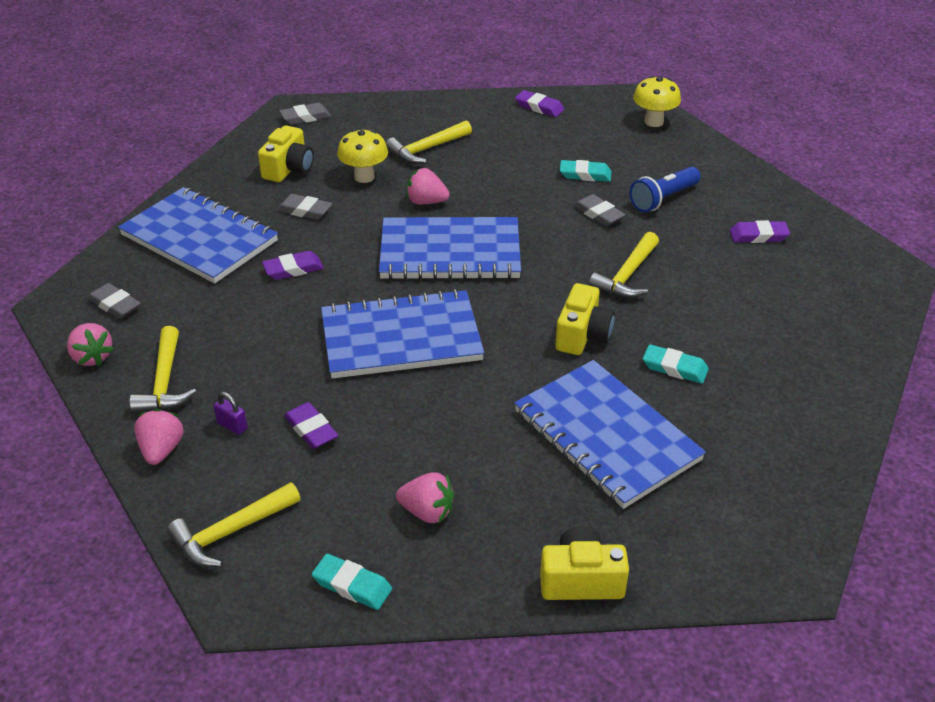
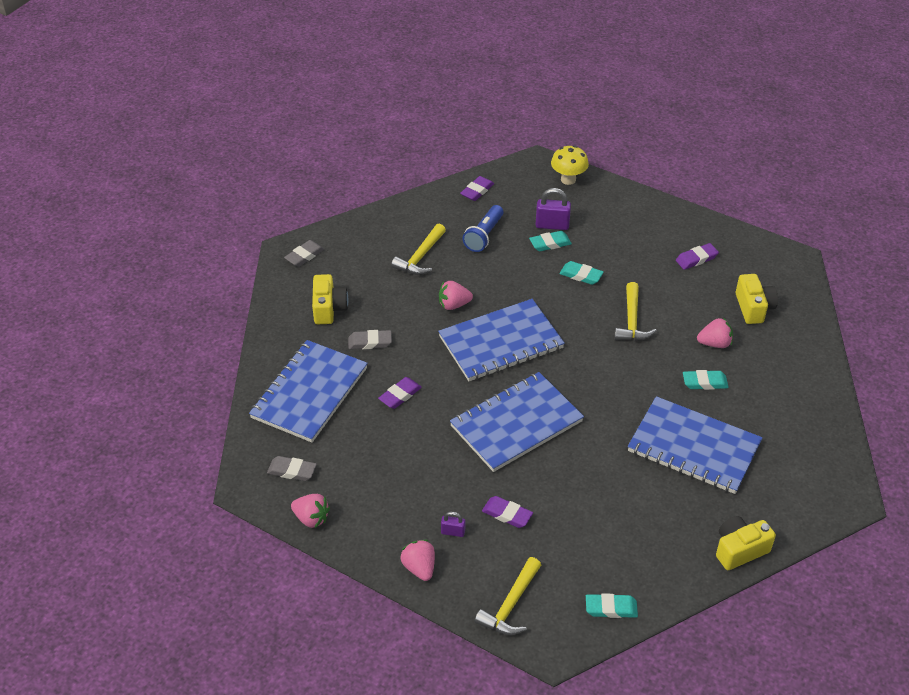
camera: 25 degrees left, 5 degrees up
(165, 382) = (380, 518): yellow hammer -> none
(199, 238) = (309, 393): blue notebook -> blue notebook turned 75 degrees counterclockwise
(364, 177) = (392, 297): yellow mushroom -> none
(427, 512) = (621, 542): pink strawberry -> pink strawberry (714, 343)
(539, 107) = (477, 191): purple eraser -> purple eraser turned 60 degrees counterclockwise
(582, 335) = (632, 378): yellow camera -> yellow camera (753, 308)
(598, 214) = (581, 275): grey eraser -> turquoise eraser
(601, 158) = (552, 225): none -> purple padlock
(663, 199) = (616, 248): blue flashlight -> blue flashlight (484, 236)

